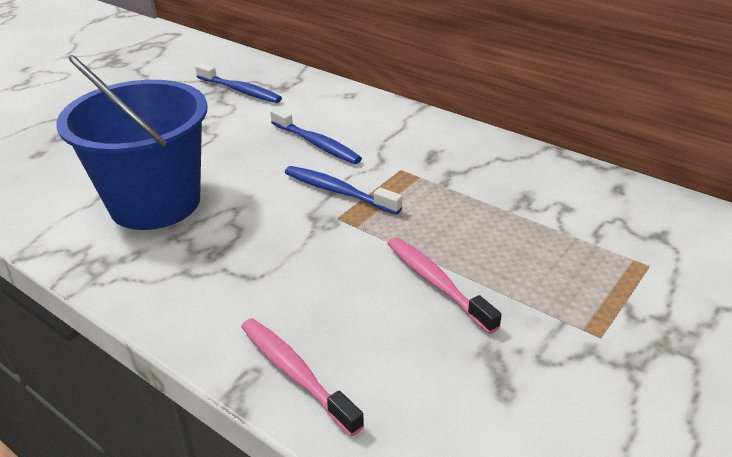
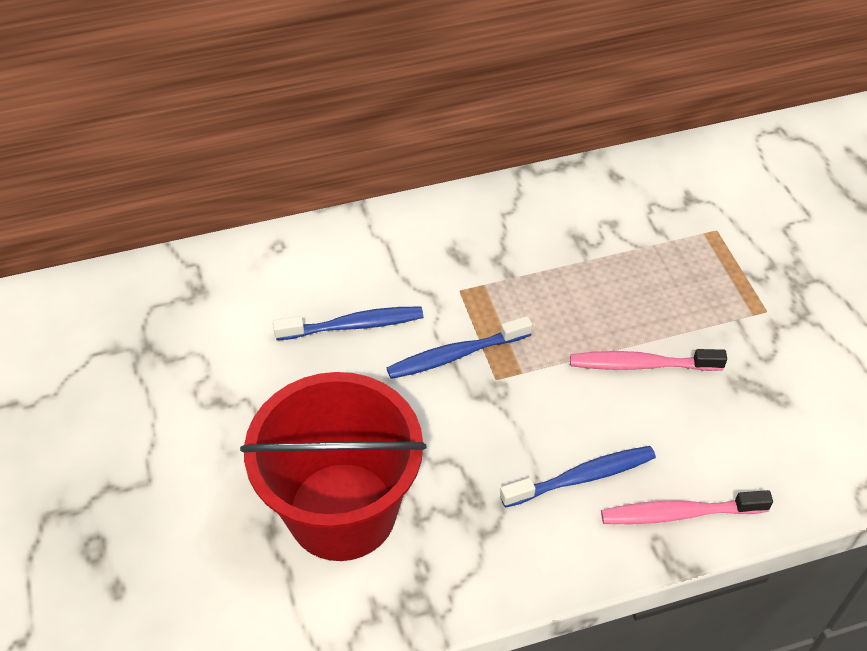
camera: 55 degrees left, 15 degrees up
(155, 203) = (342, 511): blue bucket -> red bucket
(240, 90) = (165, 330): blue toothbrush -> blue toothbrush (582, 477)

